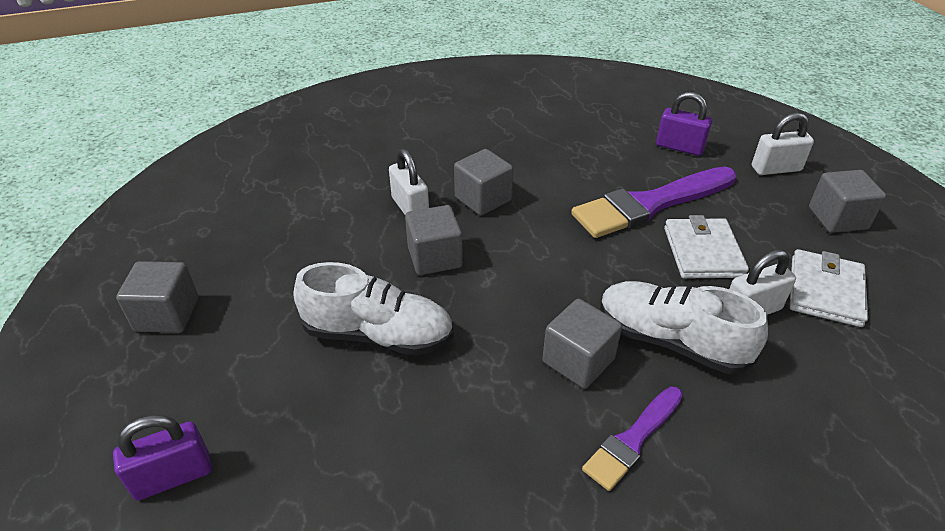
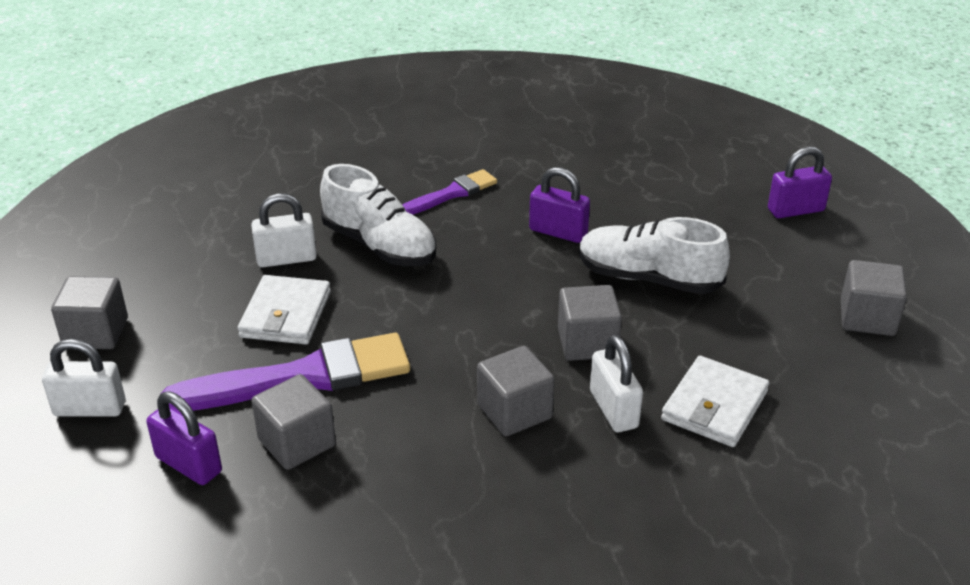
camera: 170 degrees left, 5 degrees down
(482, 389) = (558, 232): none -> purple padlock
(578, 360) = (469, 241): grey cube -> grey cube (297, 442)
(825, 291) = (199, 266): white wallet -> white wallet (714, 406)

